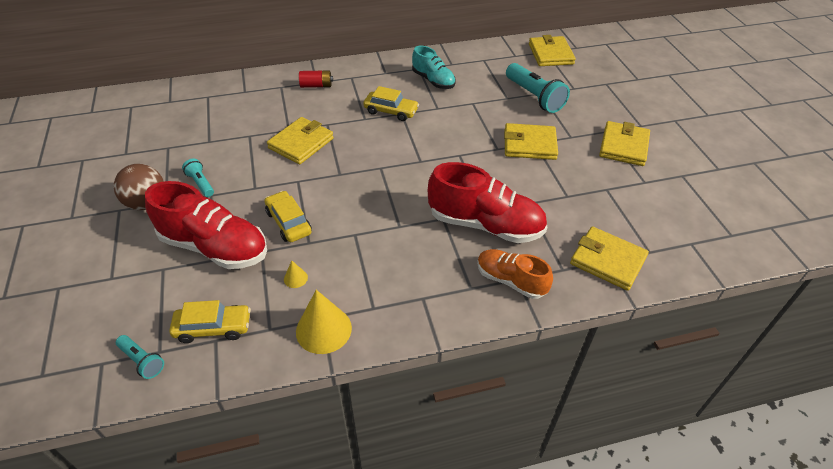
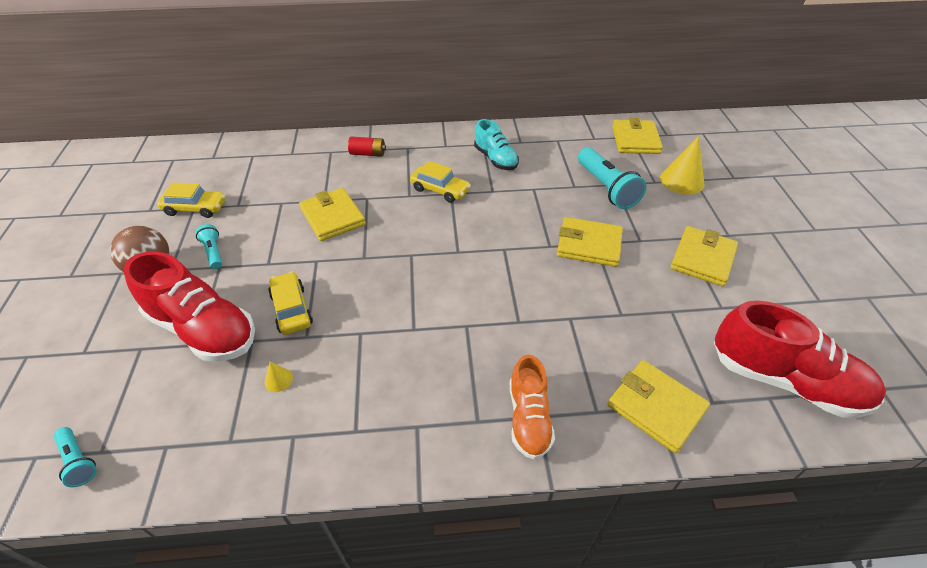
camera: 10 degrees right, 0 degrees up
(213, 328) = (168, 430): yellow car -> yellow car (195, 208)
(301, 143) = (333, 217): yellow wallet -> yellow wallet turned 75 degrees counterclockwise
(323, 329) = (290, 451): yellow cone -> yellow cone (682, 181)
(485, 225) = (514, 339): red shoe -> red shoe (785, 380)
(510, 281) = (528, 418): orange shoe -> orange shoe turned 135 degrees counterclockwise

